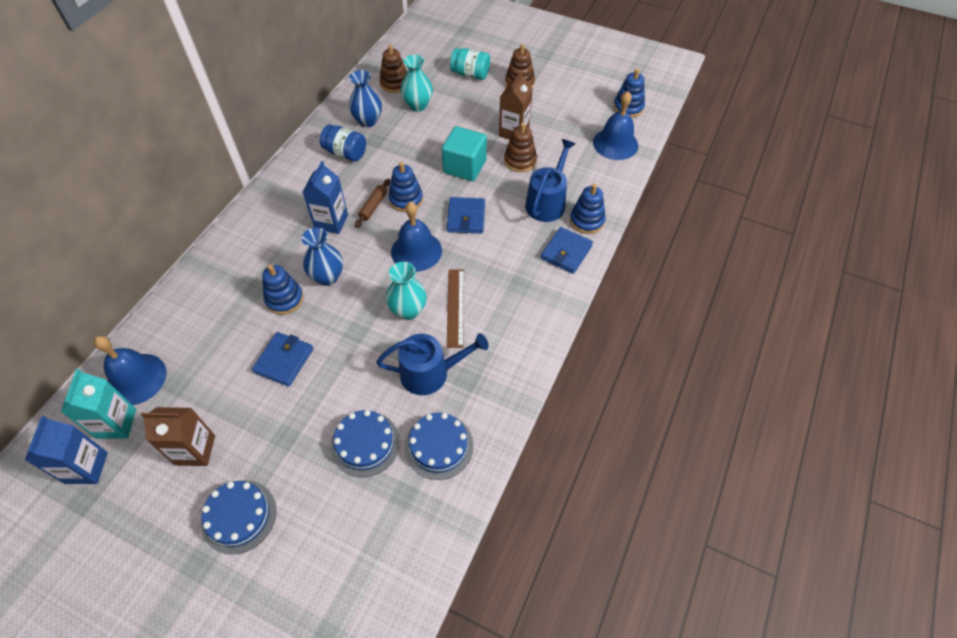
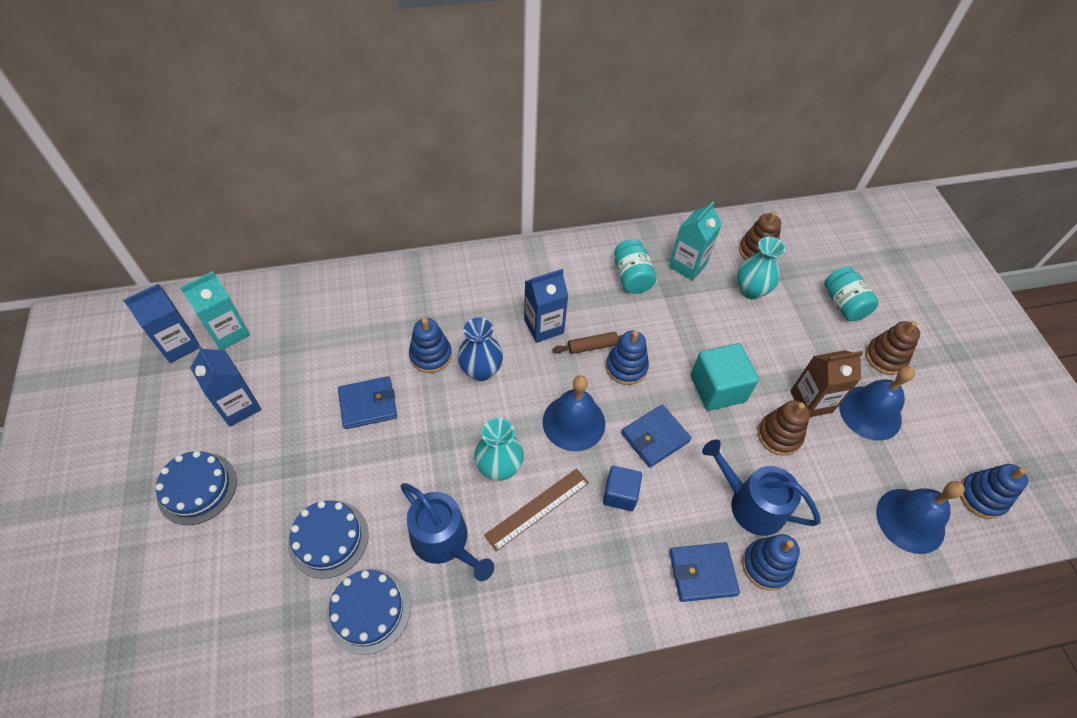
camera: 50 degrees right, 0 degrees up
(136, 379) = (277, 313): blue bell -> blue bell (870, 412)
(195, 450) = (239, 406): brown carton -> blue carton
(345, 153) = (631, 277): blue jar -> turquoise jar
(368, 121) = (687, 265): blue vase -> turquoise carton
(485, 259) = (620, 494): none -> blue cube
(547, 202) = (751, 504): blue watering can -> blue watering can turned 135 degrees counterclockwise

